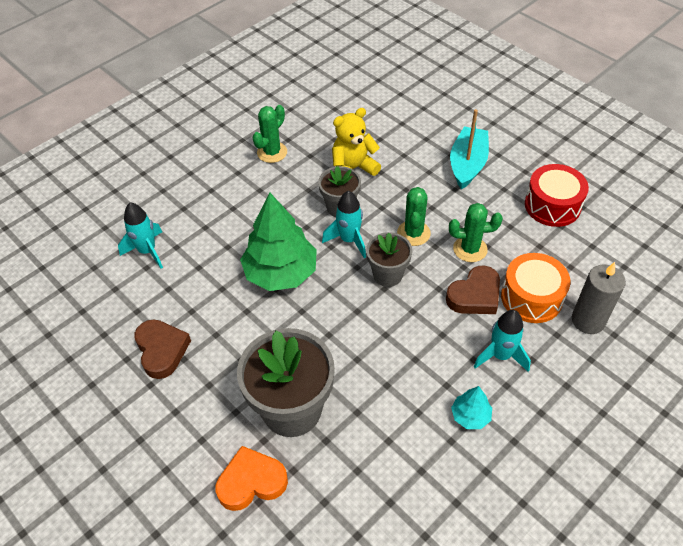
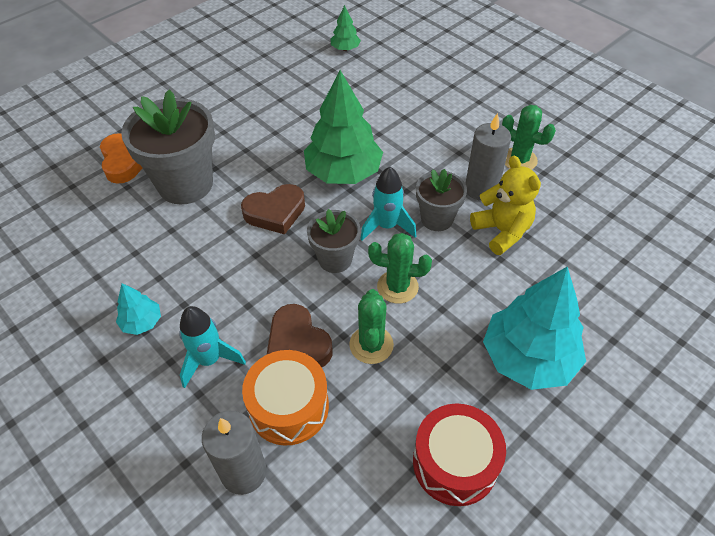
camera: 90 degrees right, 0 degrees up
(78, 278) = (345, 48): none -> green tree
(147, 251) = (374, 83): turquoise rocket -> none
(162, 350) = (263, 102): brown heart -> brown heart (275, 212)
(306, 178) = (481, 189): none -> grey candle
(467, 164) = (528, 358): turquoise boat -> turquoise tree

